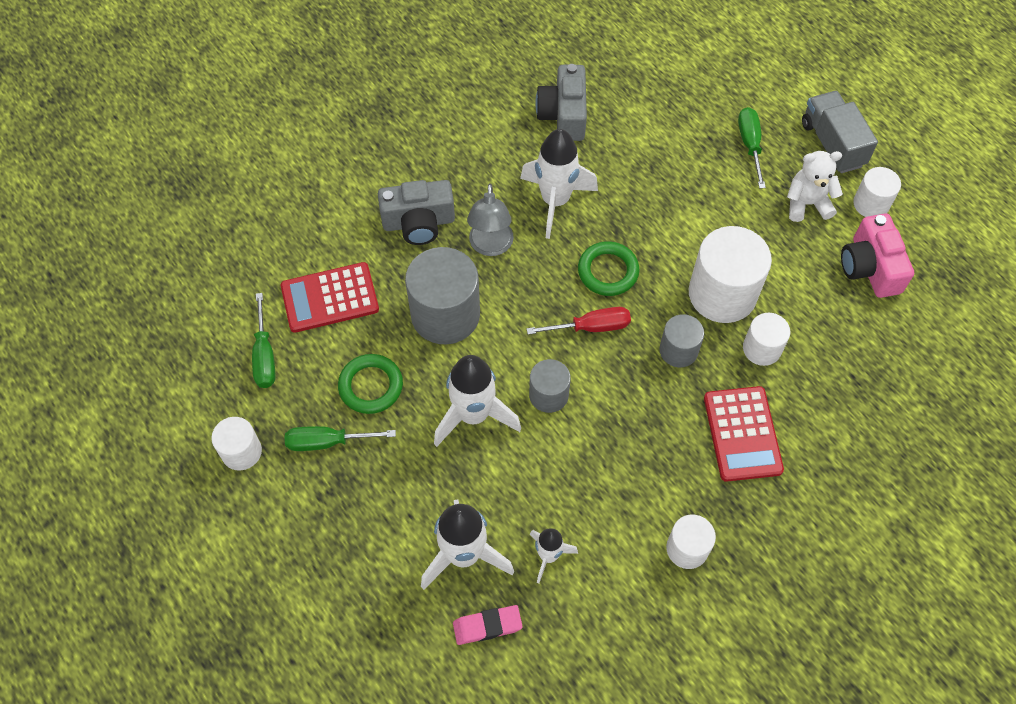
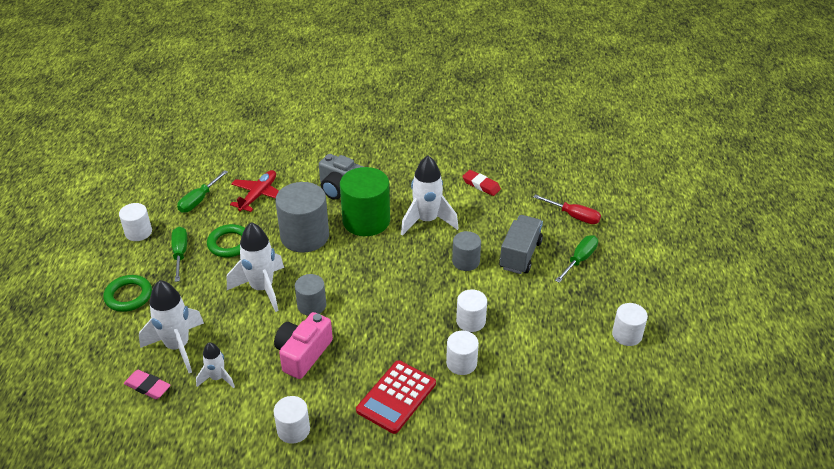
camera: 40 degrees right, 20 degrees down
(328, 442) = (180, 254): green screwdriver -> green screwdriver turned 45 degrees clockwise
(330, 298) = (258, 195): red calculator -> red plane
(490, 246) = (366, 220): grey lamp -> green cylinder
(563, 115) = (481, 185): grey camera -> red eraser
(590, 327) = (373, 289): red screwdriver -> red screwdriver (573, 216)
(608, 271) = (416, 269): green ring -> green ring (128, 296)
(678, 350) = (410, 331): grey cylinder -> grey cylinder (466, 261)
(722, 294) = (470, 321): white cylinder -> white cylinder, size x0.55
(807, 204) = (582, 309): white teddy bear -> none
(832, 144) = (637, 289): grey truck -> grey truck (520, 255)
(870, 267) = (585, 367): pink camera -> pink camera (303, 354)

